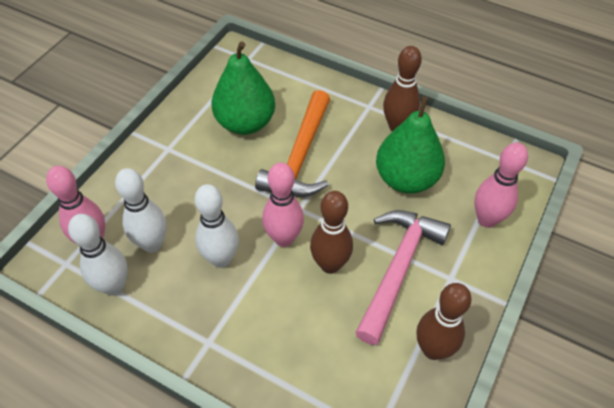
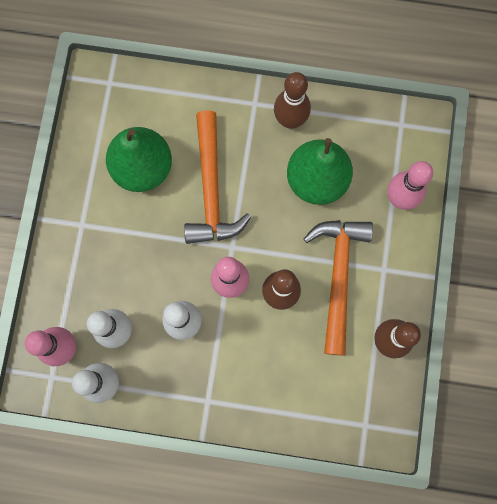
camera: 20 degrees left, 25 degrees up
(398, 268) = (338, 276): pink hammer -> orange hammer

